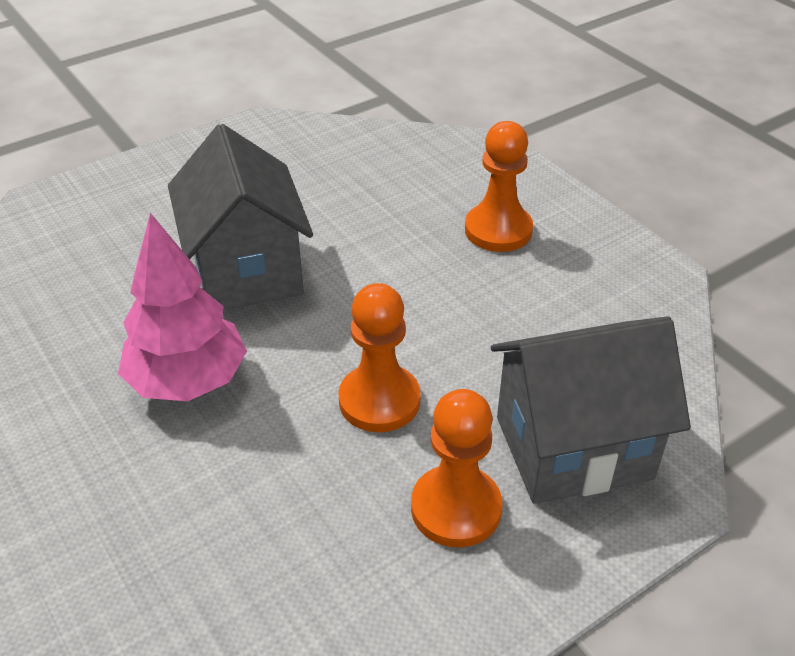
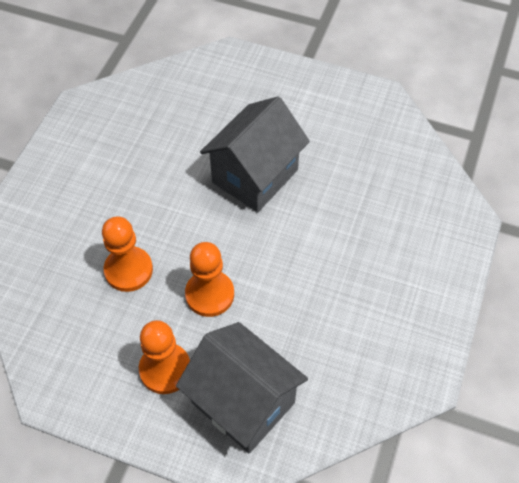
camera: 55 degrees right, 15 degrees up
(188, 381) = (162, 207): pink tree -> none
(498, 230) = (391, 272): orange pawn -> orange pawn (128, 270)

